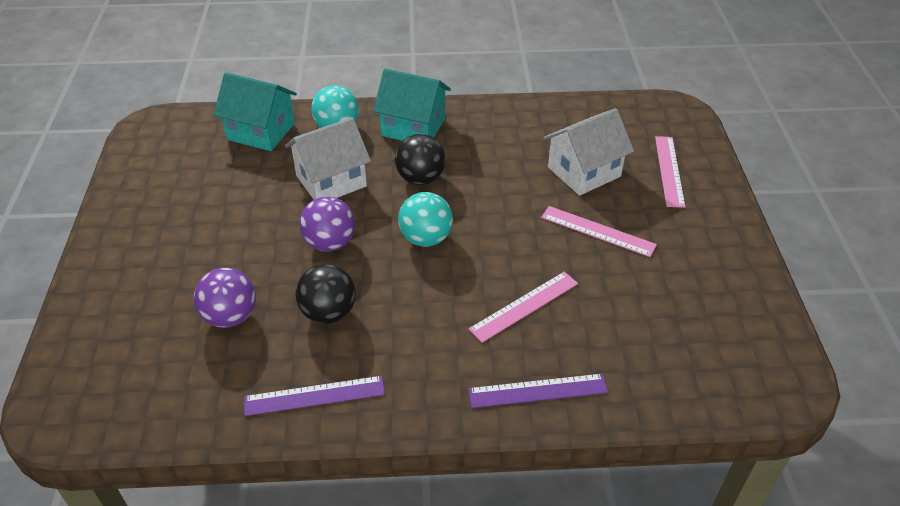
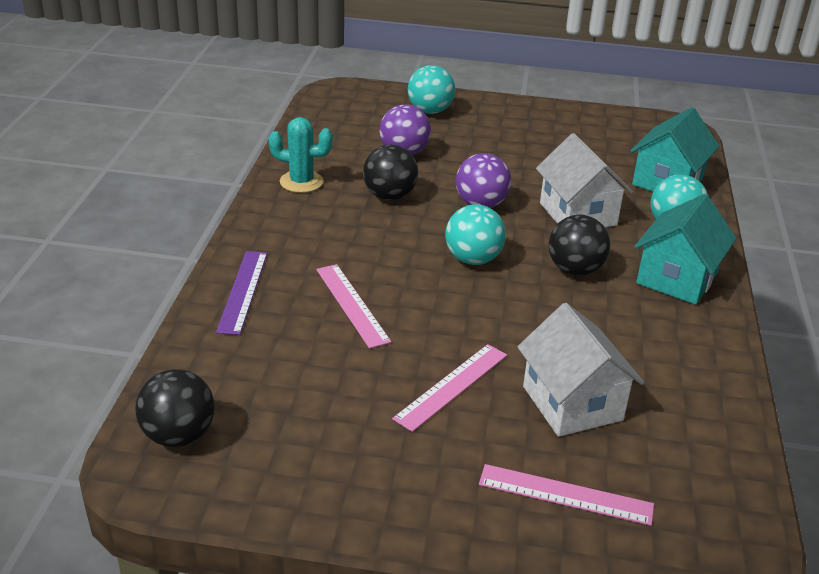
camera: 100 degrees right, 10 degrees down
(118, 310) = (430, 111): none -> turquoise ball
(314, 395) = (301, 182): purple ruler -> turquoise cactus
(740, 377) = (178, 435): none -> black ball

